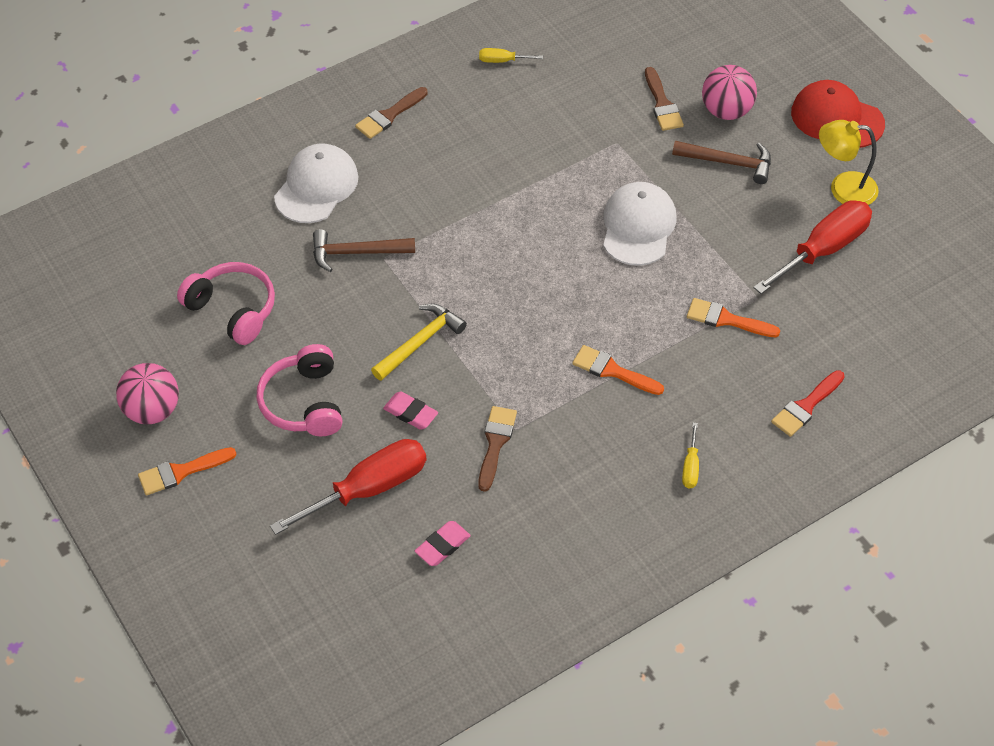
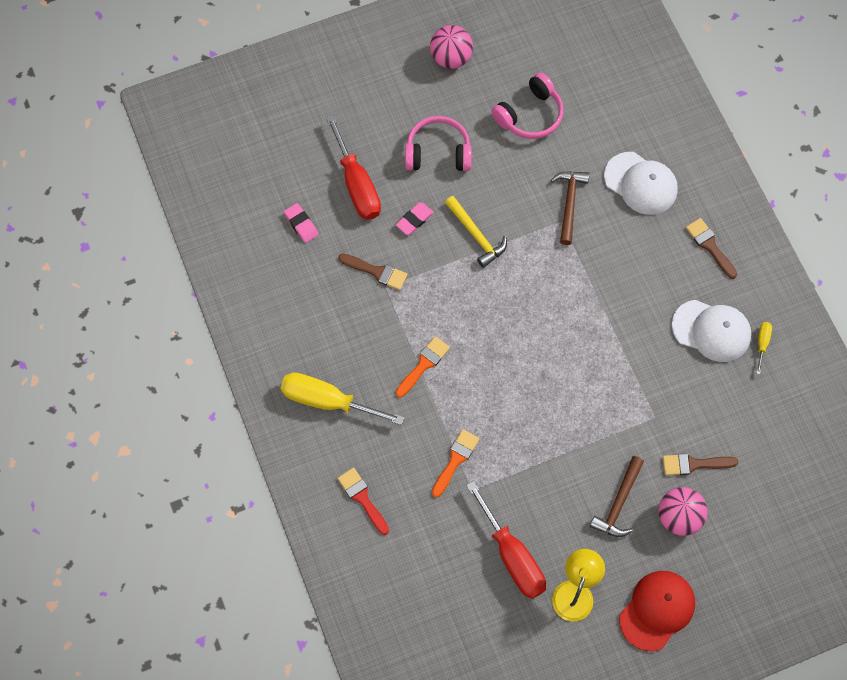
camera: 100 degrees right, 15 degrees up
(181, 472) = (396, 71): orange brush -> none
(638, 226) = (561, 414): white cap -> white cap (711, 330)
(690, 467) = (327, 401): yellow screwdriver -> yellow screwdriver, size x2.24

